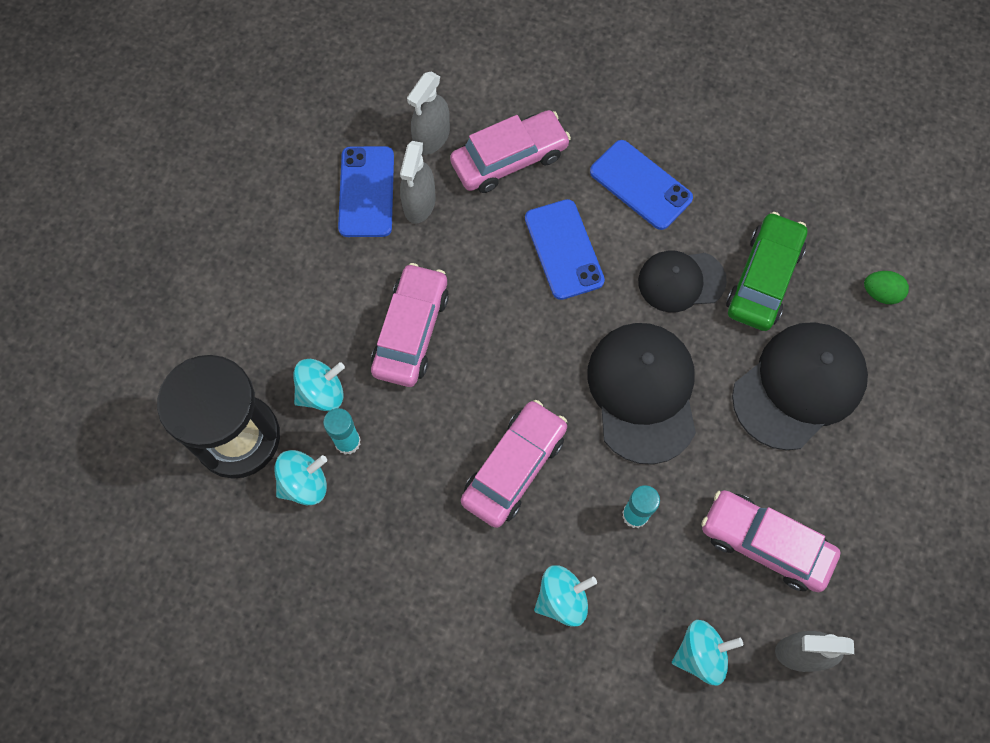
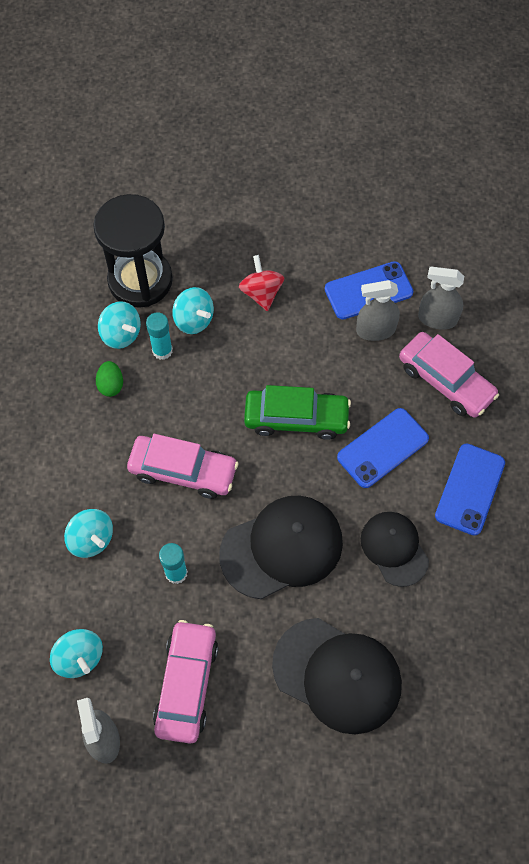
camera: 70 degrees right, 5 degrees down
(319, 305) = (261, 293): none -> red spinning top
(411, 331) = (266, 362): pink car -> none
(763, 278) = (426, 617): green car -> green car (296, 418)
(880, 293) = (457, 726): green egg -> green egg (111, 385)

